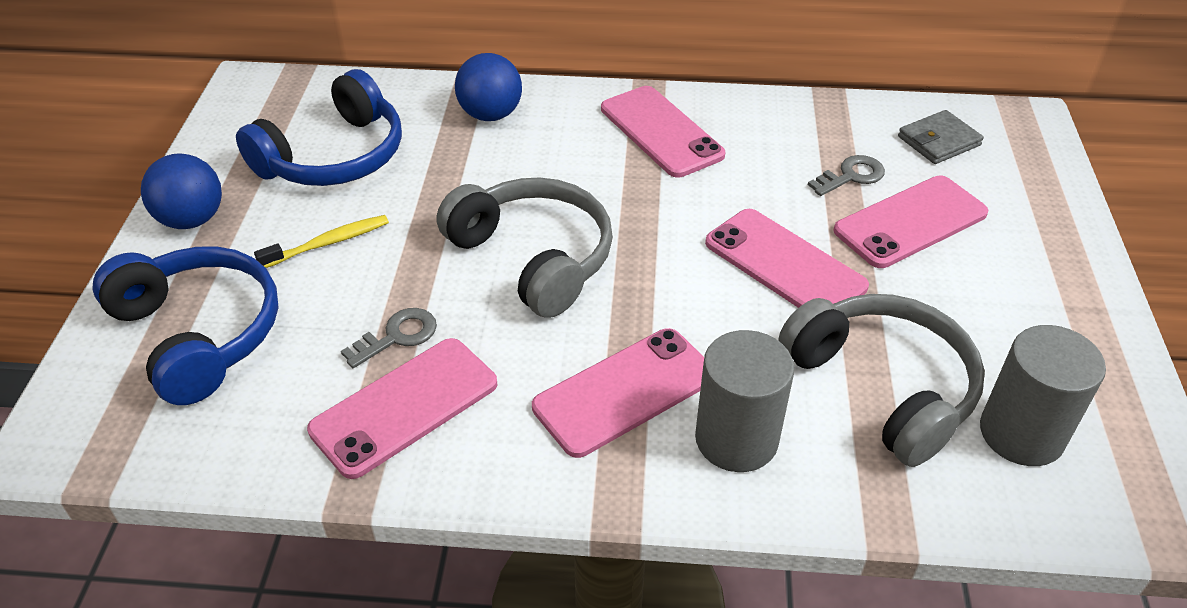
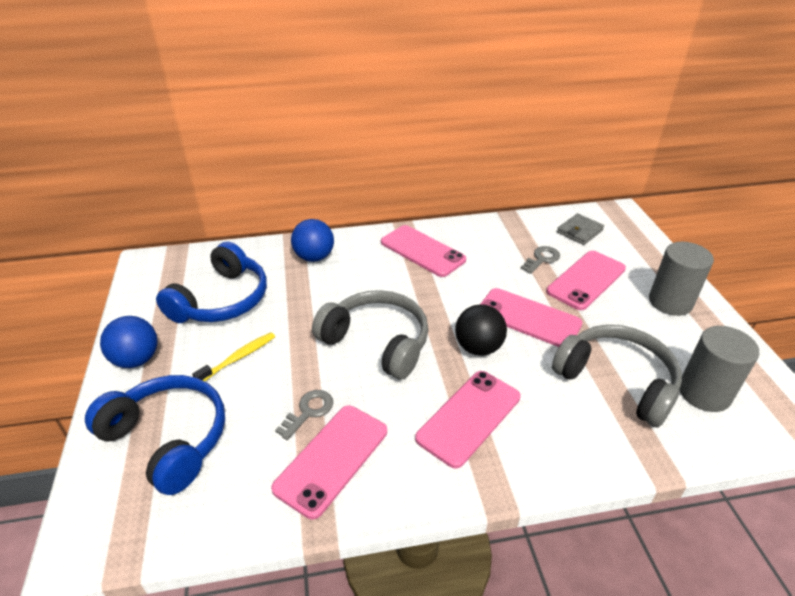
camera: 15 degrees left, 5 degrees down
(684, 294) = (478, 347): none -> black ball
(736, 439) = (549, 433): grey cylinder -> grey cylinder (670, 302)

